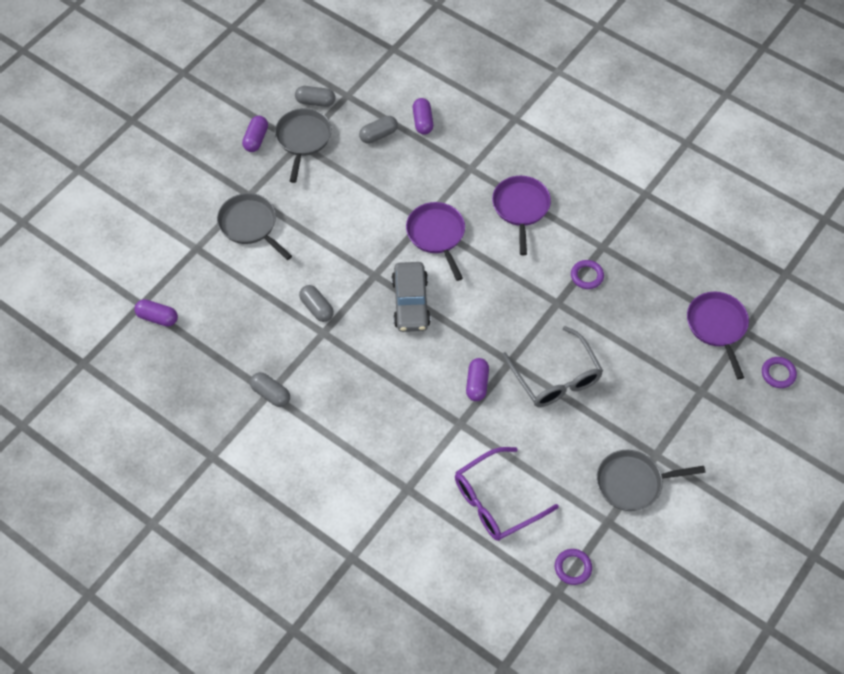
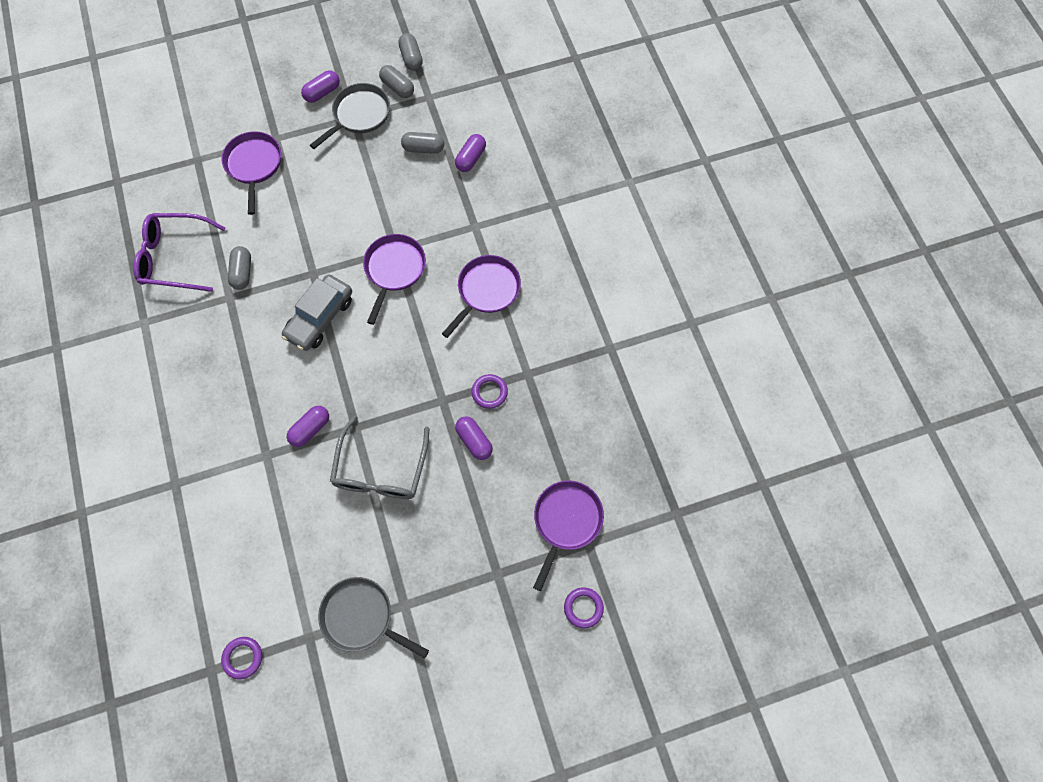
camera: 35 degrees right, 10 degrees up
(157, 318) = (118, 200): purple capsule -> purple capsule (474, 441)
(250, 225) = (254, 165): grey pan -> purple pan
(271, 394) = (144, 324): grey capsule -> grey capsule (411, 58)
(496, 501) = (234, 548): purple glasses -> purple glasses (175, 257)

